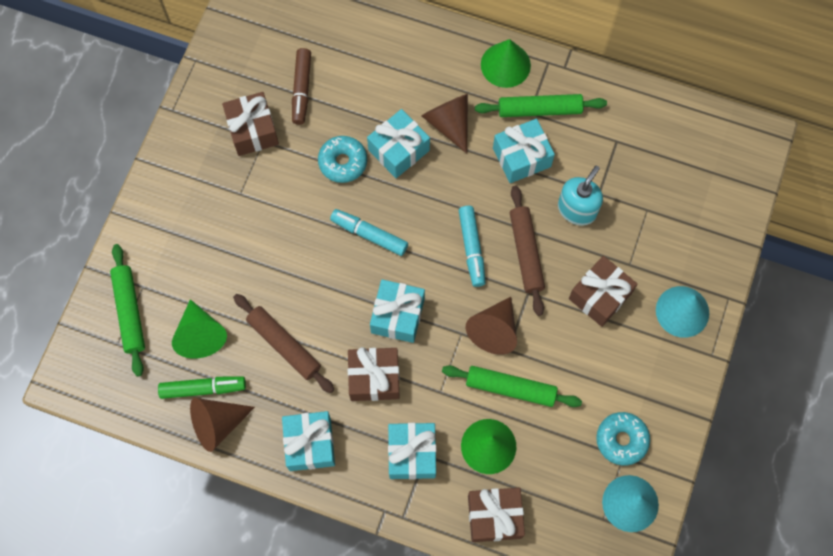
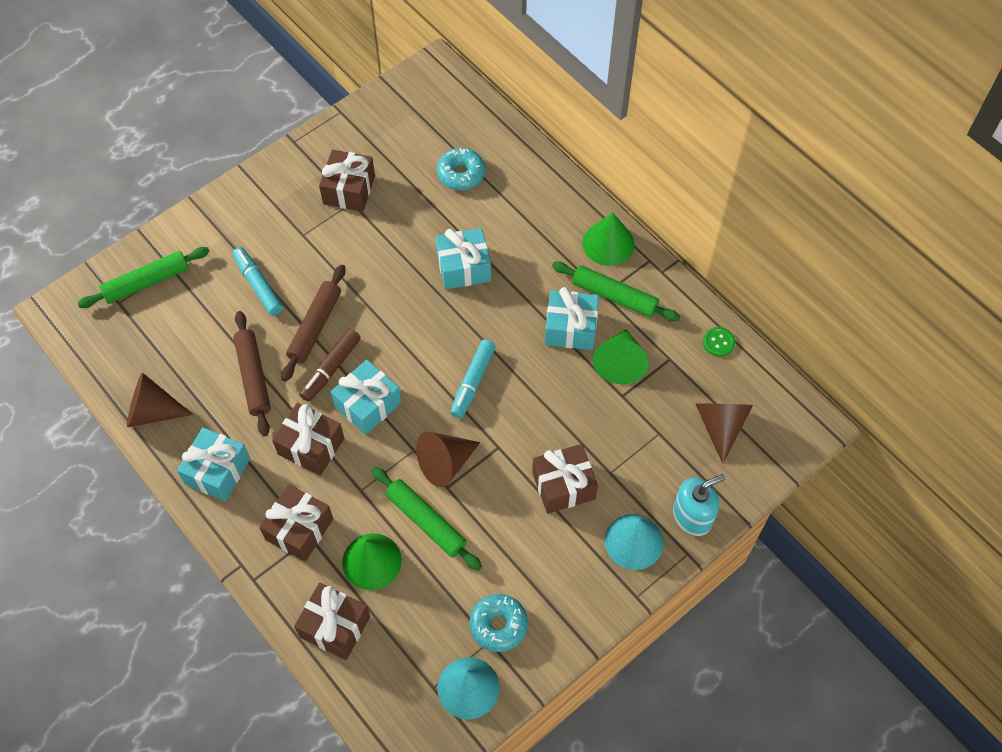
camera: 30 degrees right, 10 degrees down
(130, 312) = (146, 282): green rolling pin -> green rolling pin turned 45 degrees clockwise
(200, 335) = (190, 331): green cone -> green cone (620, 363)
(203, 388) = (161, 376): green marker -> none
(302, 90) = (413, 177): brown marker -> brown marker (331, 369)
(343, 162) = (408, 253): turquoise donut -> turquoise donut (461, 174)
(369, 234) = (389, 324): turquoise marker -> turquoise marker (258, 285)
(412, 453) = (299, 529): turquoise gift -> brown gift
(449, 123) = (523, 267): brown cone -> brown cone (720, 426)
(526, 253) = (520, 412): brown rolling pin -> brown rolling pin (315, 327)
(577, 209) = (592, 399): turquoise soap dispenser -> turquoise soap dispenser (692, 516)
(646, 106) = (718, 342): none -> green button

